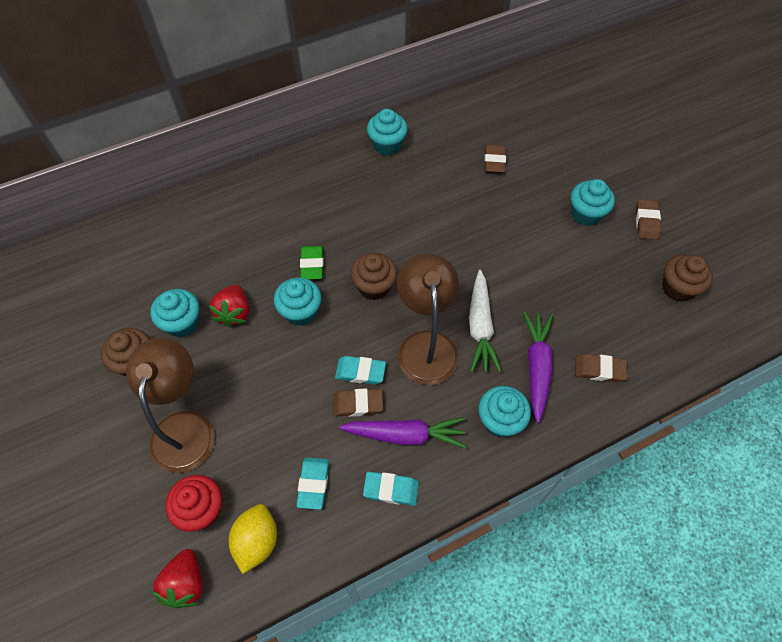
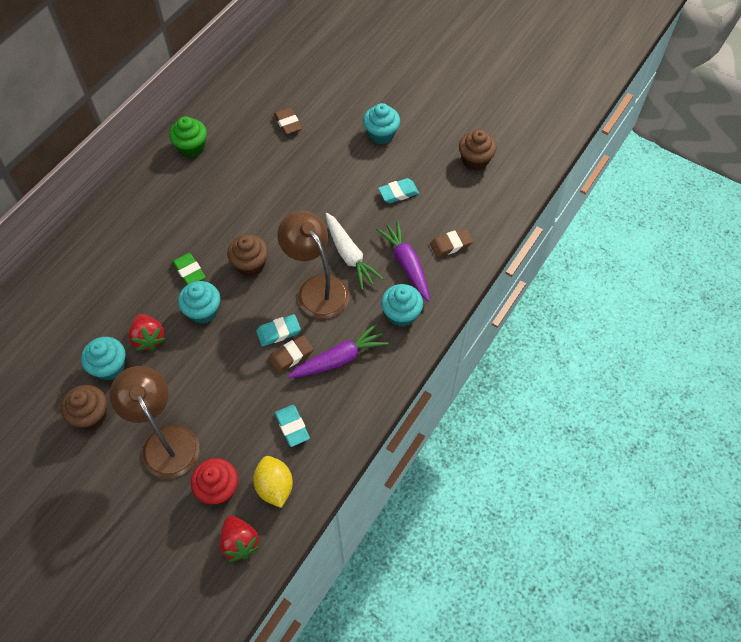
camera: 30 degrees left, 0 degrees up
(387, 145) = (192, 147): turquoise cupcake -> green cupcake
(391, 489) = (351, 400): turquoise eraser -> turquoise eraser (398, 193)
(646, 222) = (428, 121): brown eraser -> none

